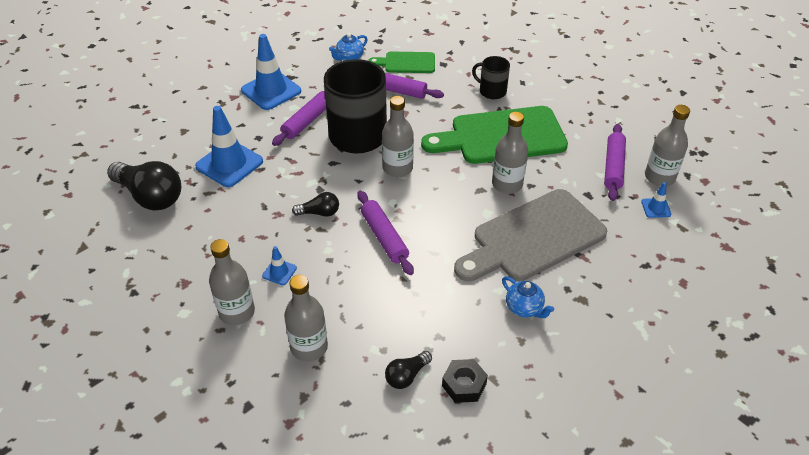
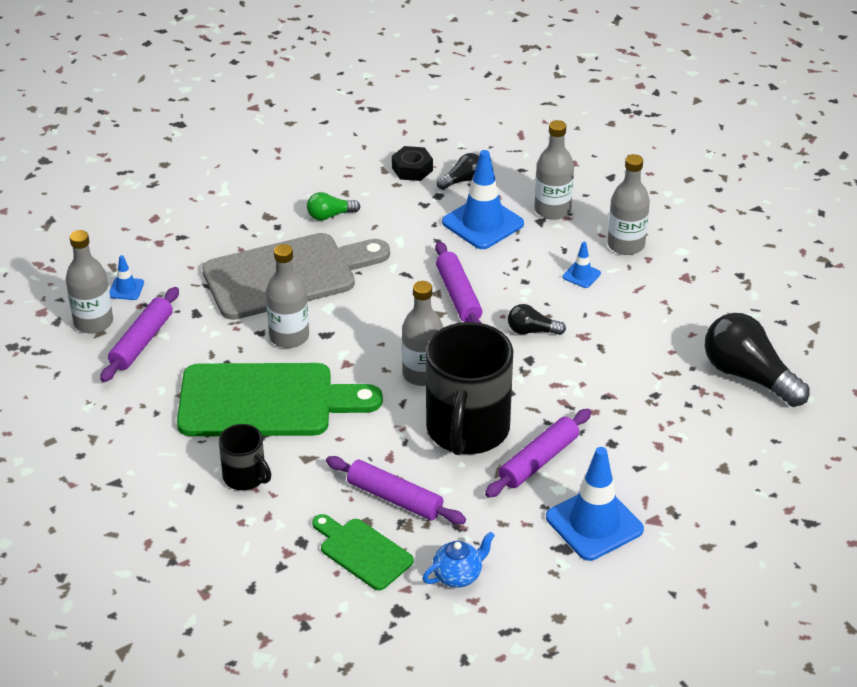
camera: 170 degrees left, 5 degrees down
(229, 164) = (650, 408): blue traffic cone -> blue traffic cone (482, 223)
(406, 63) = (362, 552): green cutting board -> green cutting board turned 150 degrees counterclockwise
(524, 308) = (330, 215): blue teapot -> green light bulb

